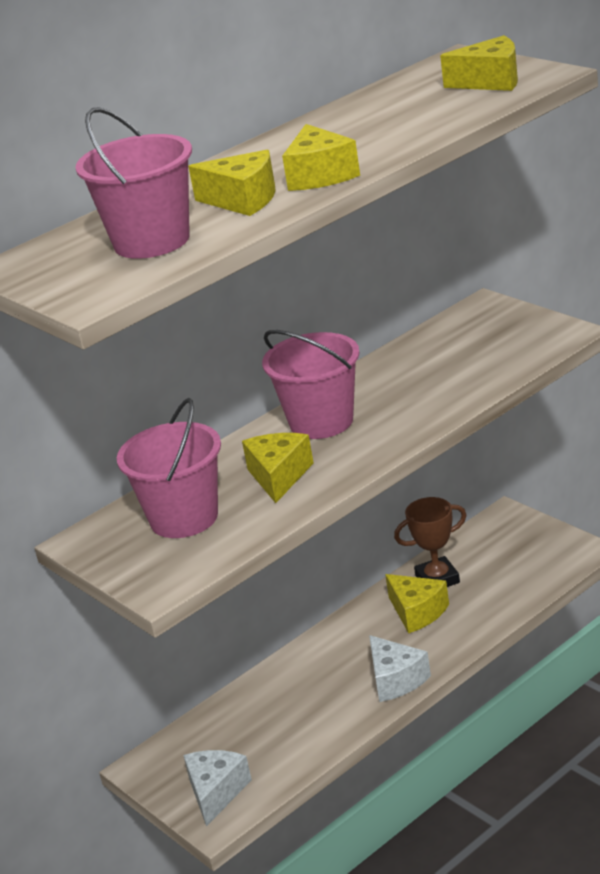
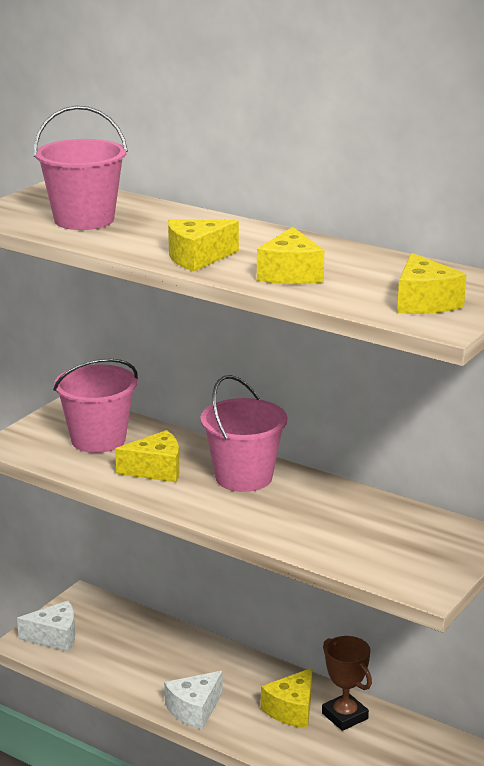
camera: 70 degrees right, 5 degrees down
(243, 200) = (154, 238): yellow cheese -> yellow cheese (290, 274)

